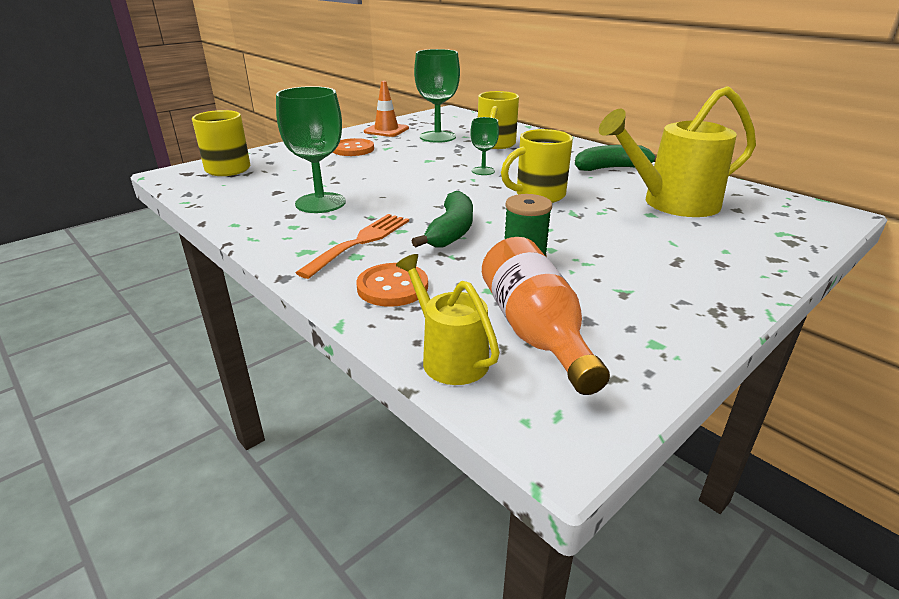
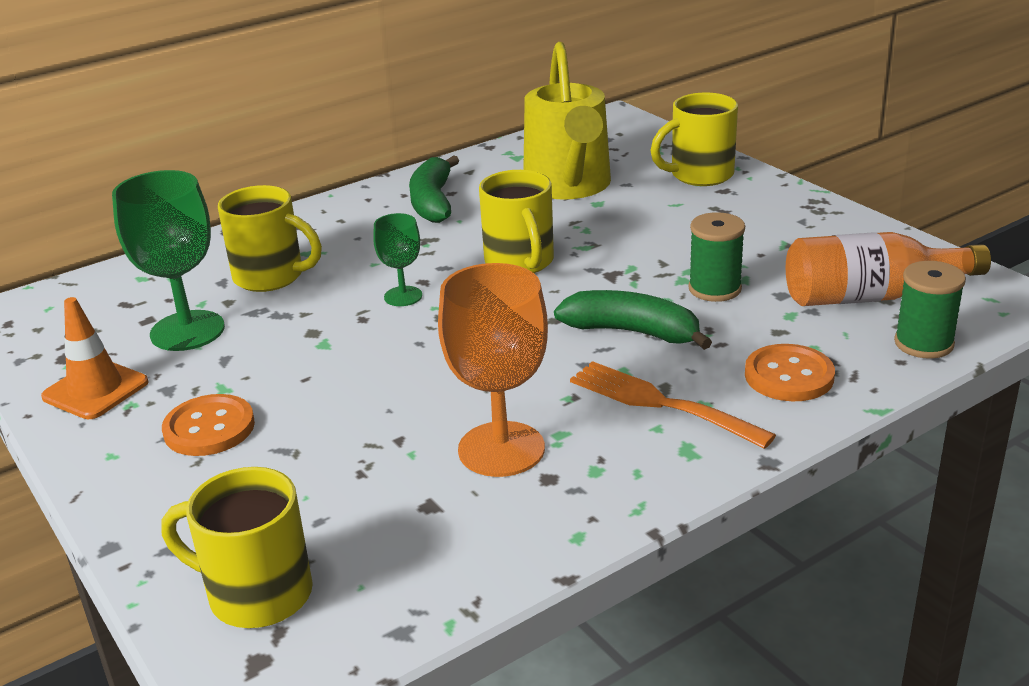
camera: 80 degrees left, 0 degrees up
(320, 203) = (501, 449): green goblet -> orange goblet
(449, 357) = (923, 343): yellow watering can -> green spool
(744, 251) = (699, 175): none -> yellow mug

